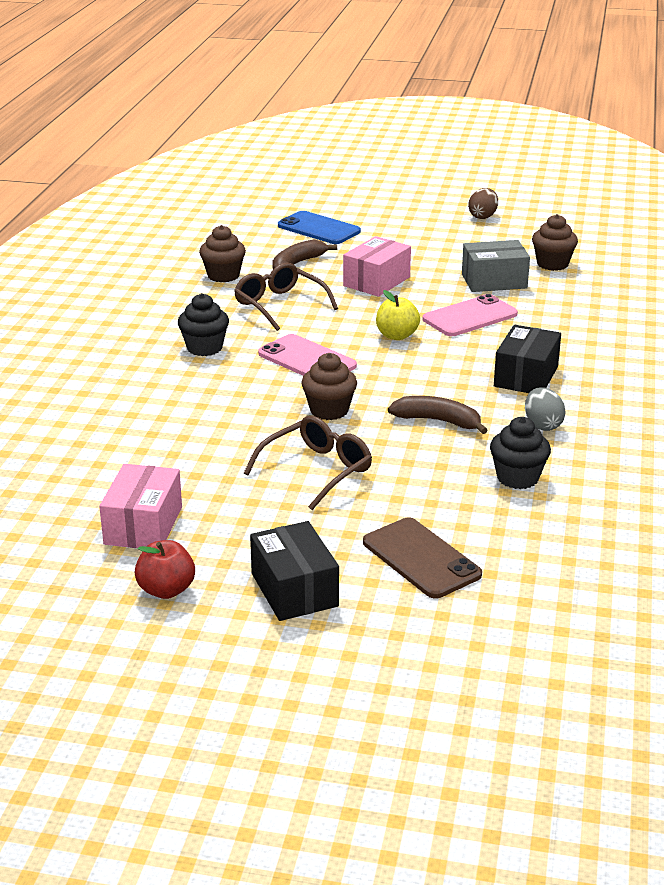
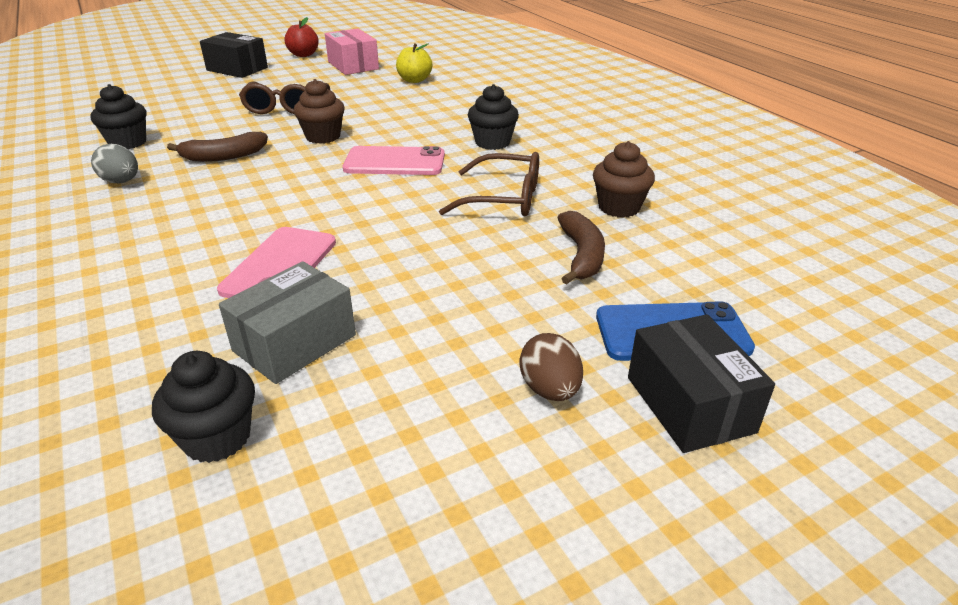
camera: 140 degrees right, 5 degrees up
(376, 281) = (452, 270): pink box -> none
(397, 336) = (341, 211): yellow apple -> yellow apple (414, 80)
(421, 558) = (173, 93): brown phone -> none
(483, 216) = (475, 545): brown egg -> brown egg (550, 389)
(526, 376) = (161, 218): black box -> black box (689, 404)
(552, 264) = (217, 438): brown cupcake -> black cupcake

